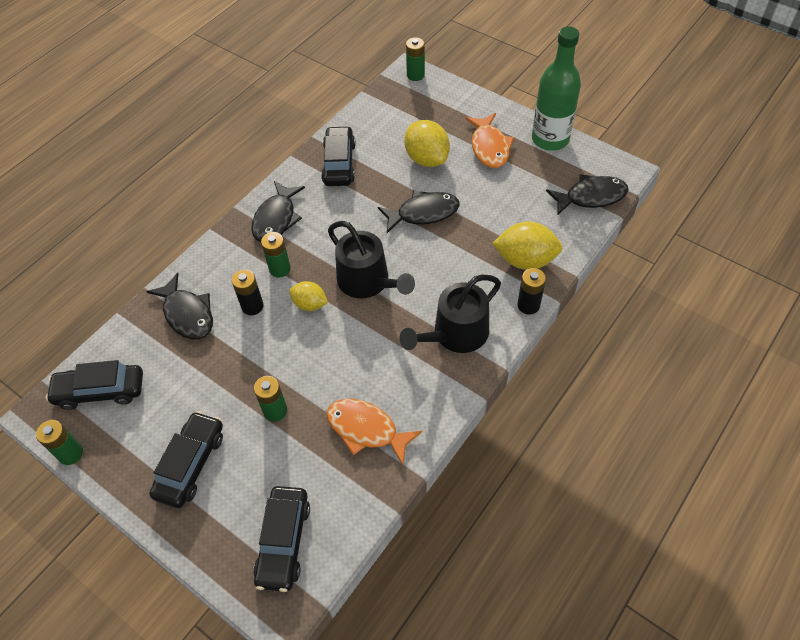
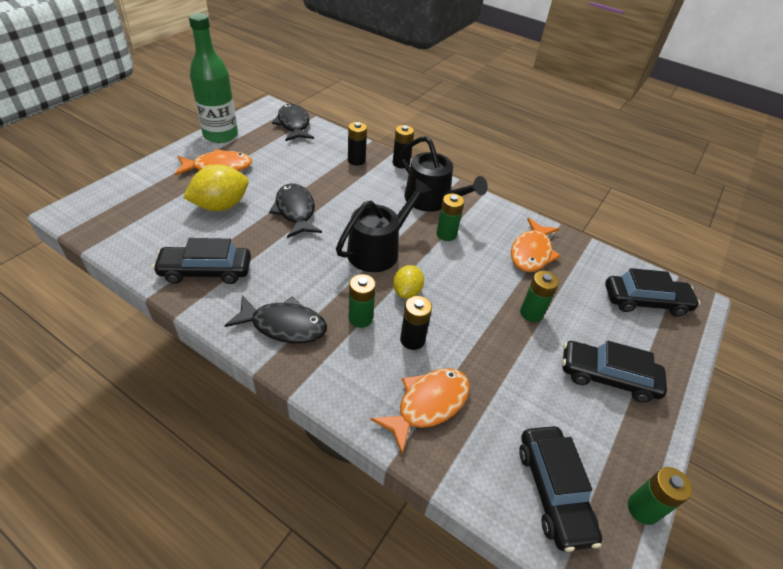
camera: 100 degrees left, 10 degrees down
(187, 314) = (428, 405): black fish -> orange fish
(415, 75) = (79, 207): green battery -> green battery (446, 234)
(525, 260) = (356, 160): yellow lemon -> black battery

